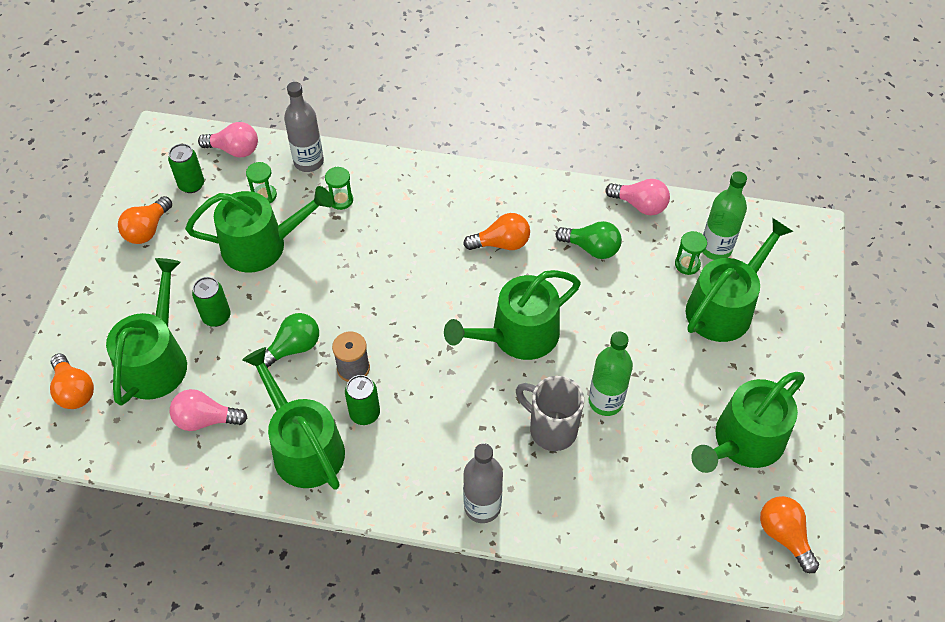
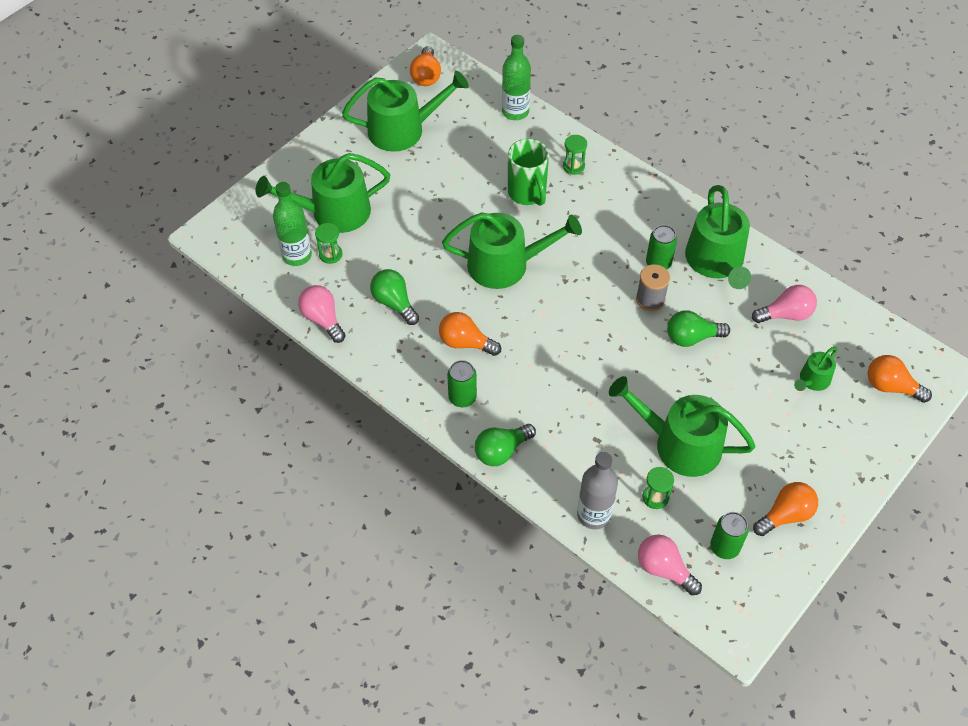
camera: 150 degrees left, 0 degrees up
(74, 390) = (890, 386): orange light bulb -> orange light bulb turned 60 degrees counterclockwise
(156, 360) = (813, 380): green watering can -> green watering can, size x0.50
(205, 419) = (786, 314): pink light bulb -> pink light bulb turned 45 degrees counterclockwise
(216, 317) = (747, 394): green can -> green can (462, 397)
(341, 200) = (583, 455): green hourglass -> green hourglass (573, 166)
(410, 173) = (501, 451): none -> green light bulb
(482, 506) = (607, 171): grey bottle -> none
(551, 429) = (527, 193): grey mug -> green mug
(605, 401) = (475, 192): green bottle -> green bottle (515, 112)

